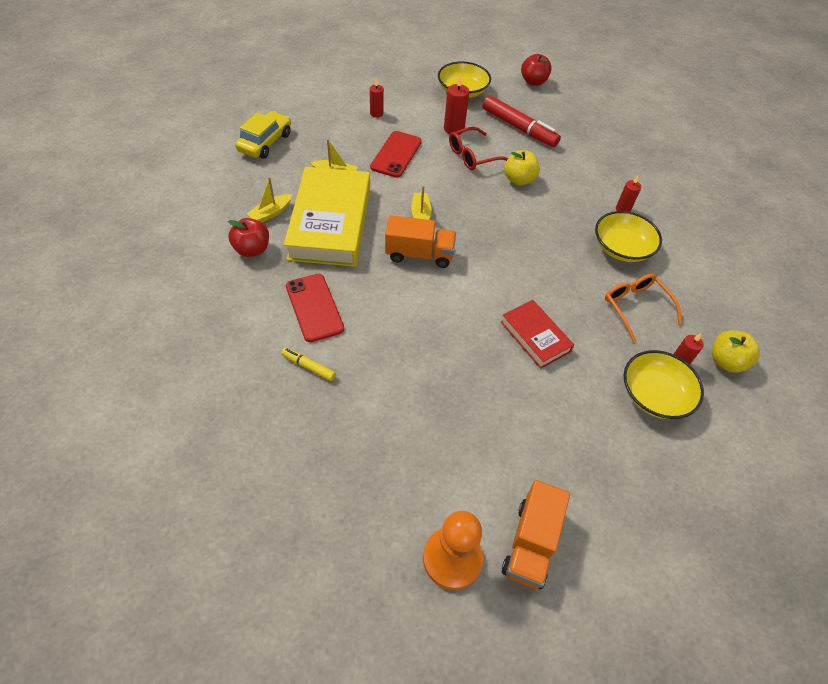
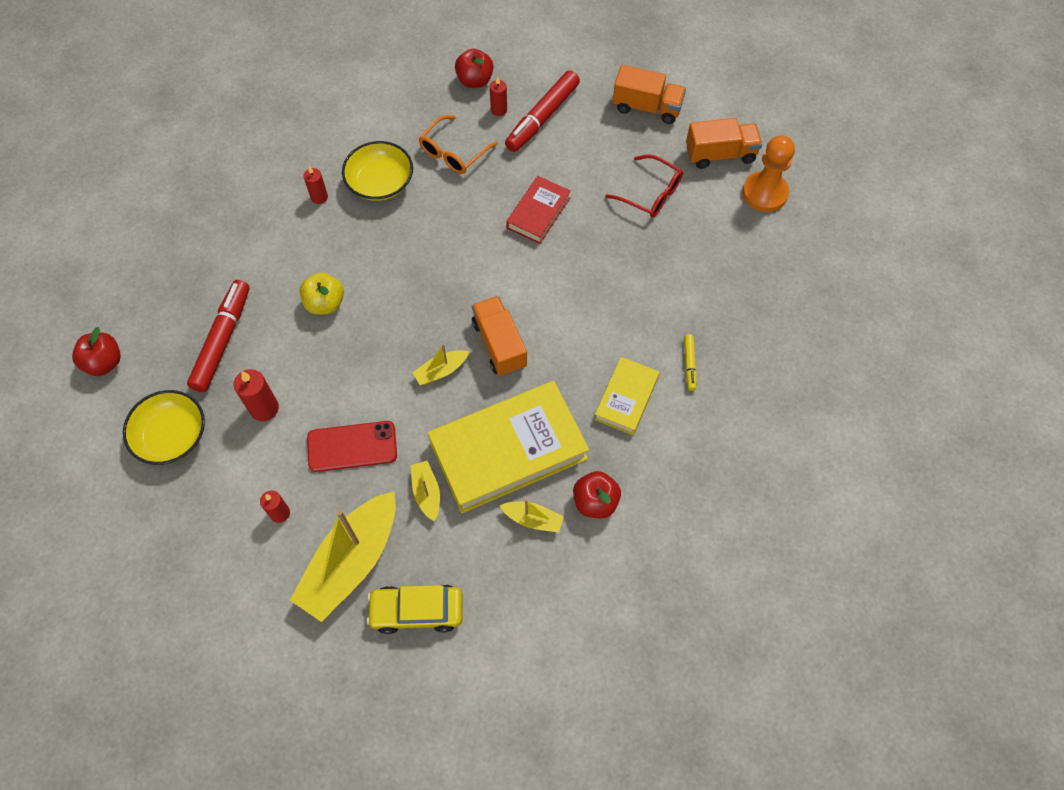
camera: 115 degrees left, 10 degrees up
(314, 307) = (626, 398): red phone -> yellow book
(320, 129) = (351, 562): none -> yellow boat
(472, 156) = (307, 365): red glasses -> red glasses (650, 193)
(634, 503) = (647, 107): none -> orange truck
(654, 395) = (542, 117): yellow bowl -> red marker
(726, 361) = (475, 80): yellow apple -> red apple

